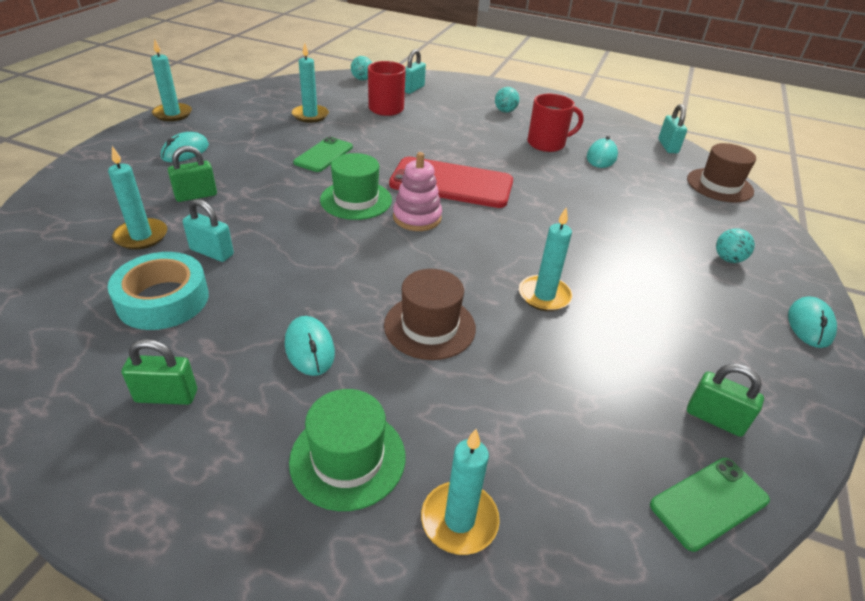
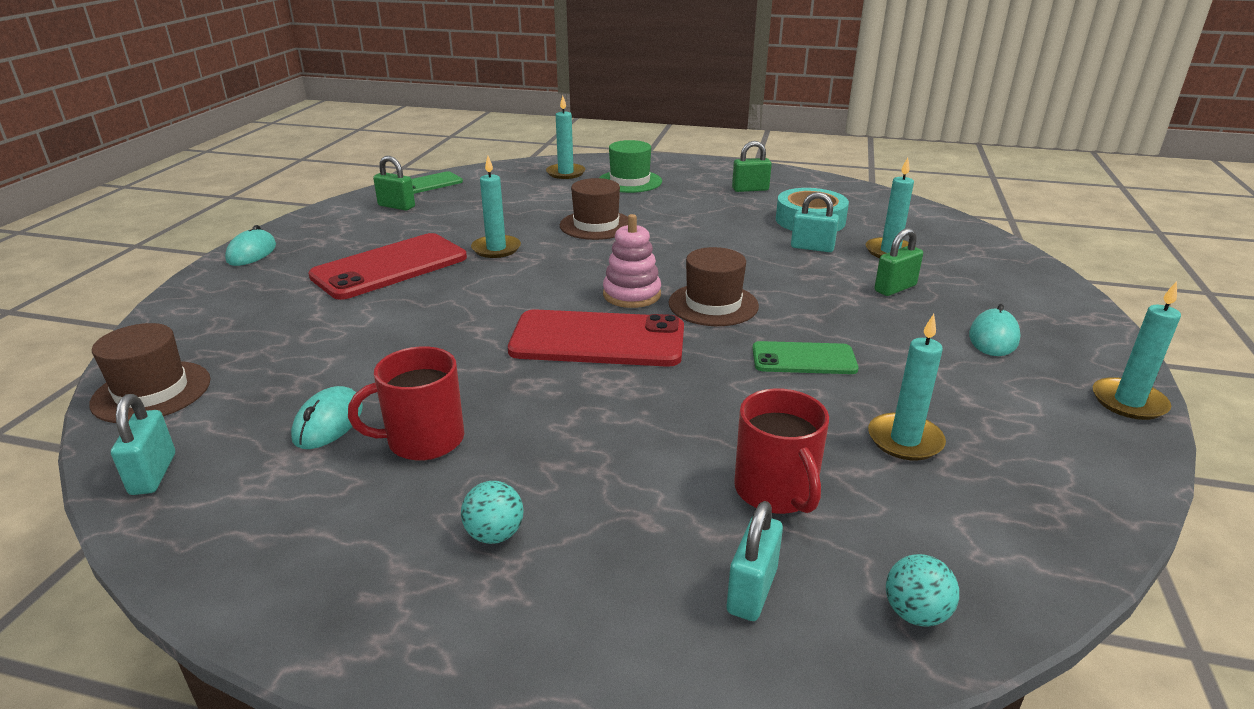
camera: 175 degrees right, 10 degrees down
(309, 348) = (679, 210): turquoise mouse -> none
(324, 155) = (803, 359): green phone -> green phone turned 75 degrees clockwise
(356, 200) = (713, 304): green hat -> brown hat
(643, 281) = (390, 267): none -> red phone
(728, 259) = (270, 293): turquoise ball -> none

